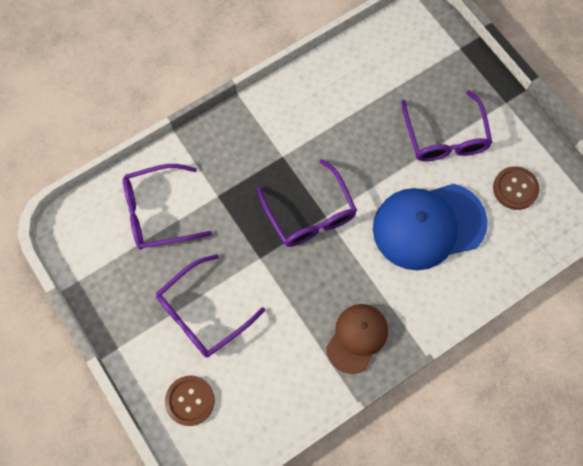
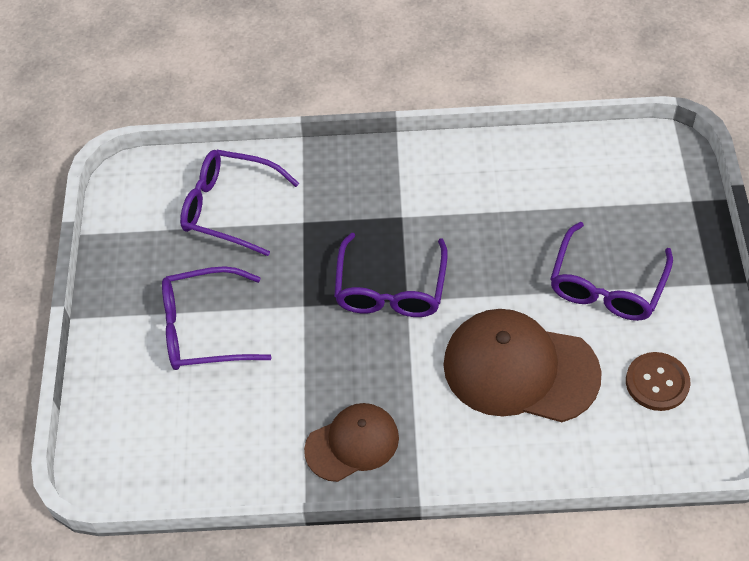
camera: 35 degrees right, 15 degrees down
(190, 400) = (128, 407): brown button -> none
(428, 226) = (520, 369): blue cap -> brown cap

